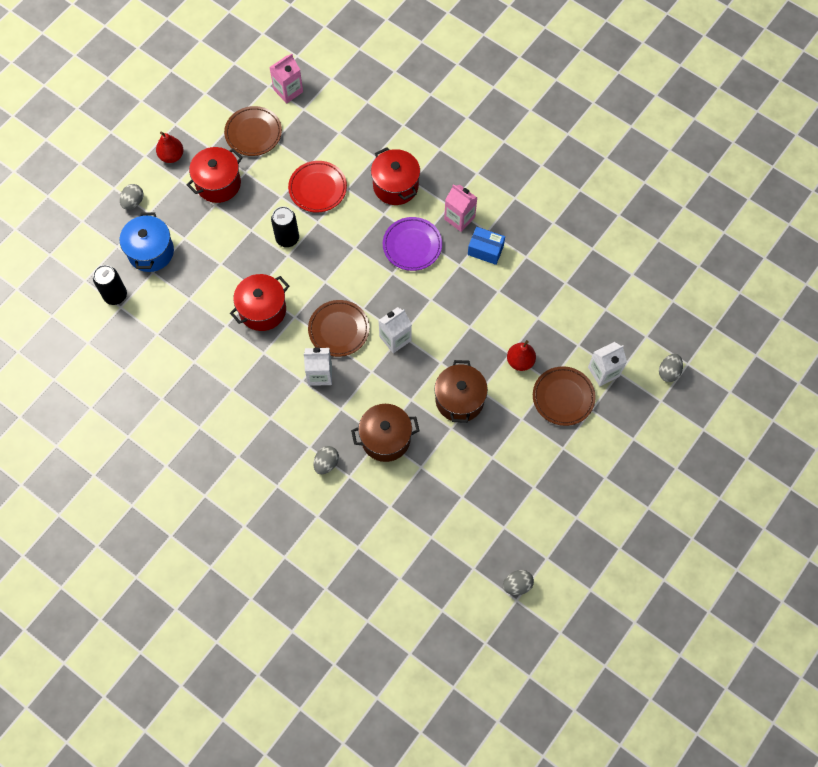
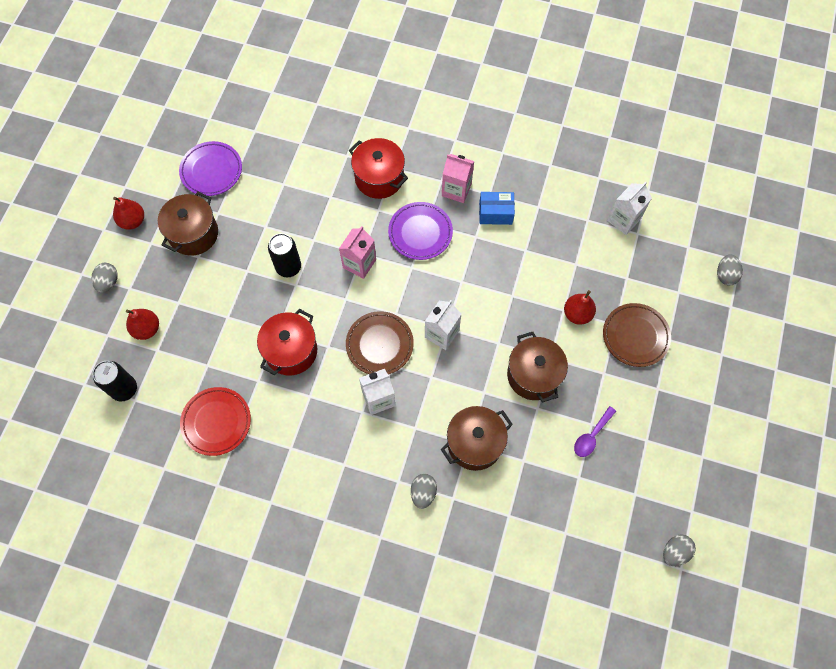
camera: 20 degrees left, 0 degrees up
(151, 252) = (147, 329): blue pot -> red pear
(218, 183) = (193, 234): red pot -> brown pot
(253, 133) = (211, 171): brown plate -> purple plate
(288, 91) = (231, 117): pink carton -> pink carton (359, 263)
(317, 188) = (300, 206): red plate -> red plate (216, 422)
(488, 467) = (591, 436): none -> purple spoon
(603, 372) = (663, 296): white carton -> white carton (623, 220)

